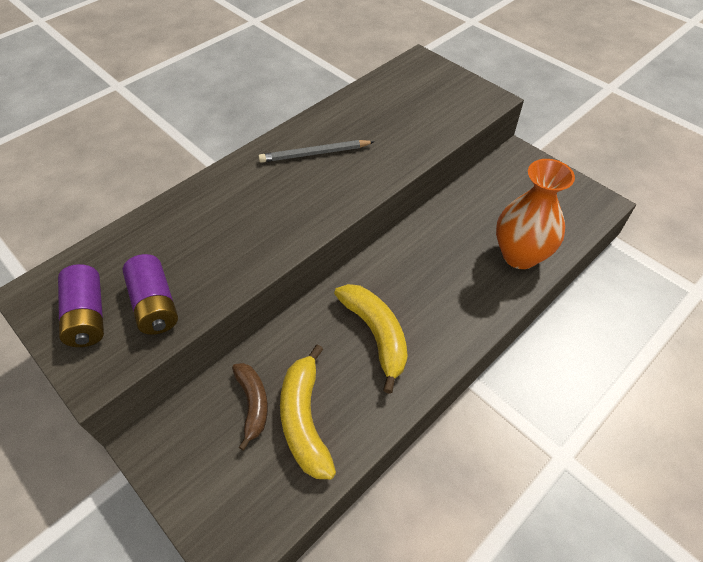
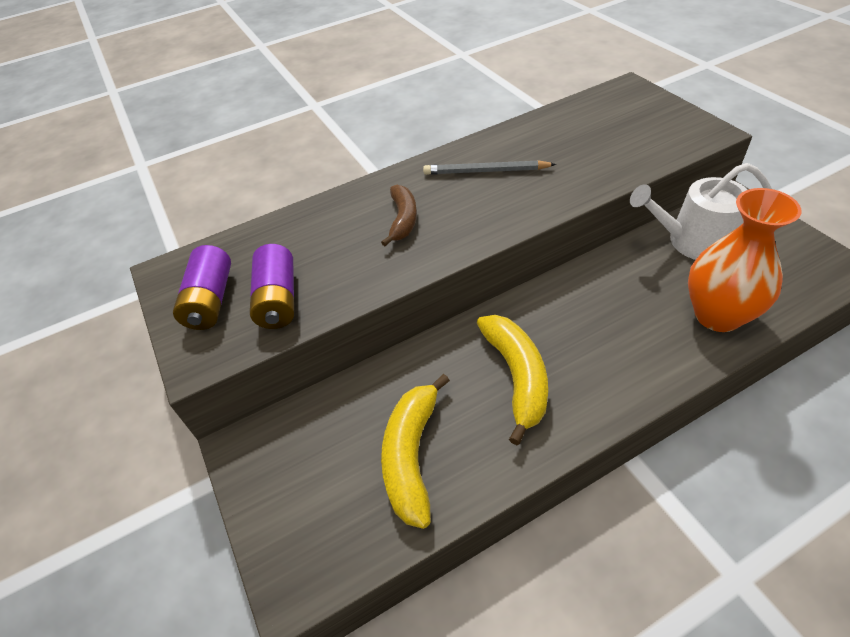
camera: 20 degrees right, 5 degrees down
(253, 404) = (359, 427): brown banana -> brown banana (403, 220)
(491, 194) = (693, 241): none -> white watering can

